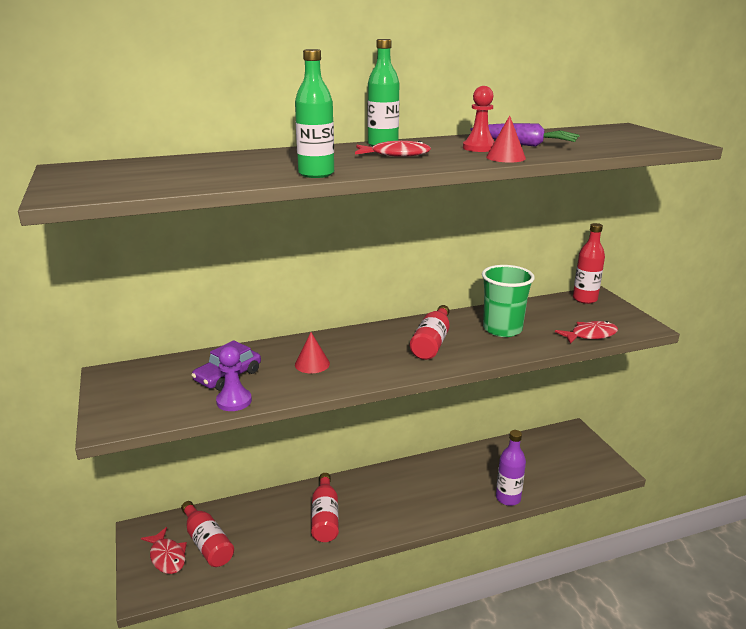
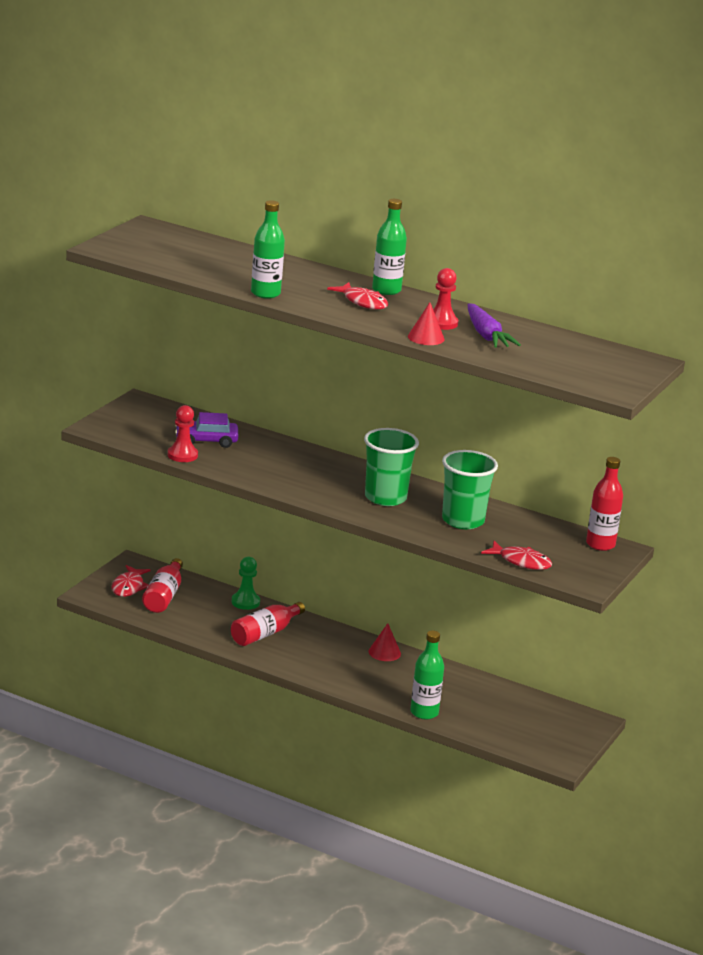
camera: 45 degrees right, 0 degrees up
(234, 401) = (182, 455): purple pawn -> red pawn
(272, 501) = (245, 602): none -> green pawn
(312, 364) = (272, 463): red cone -> red cone (384, 652)
(432, 342) = (385, 498): red bottle -> green cup
(508, 498) = (424, 713): purple bottle -> green bottle

